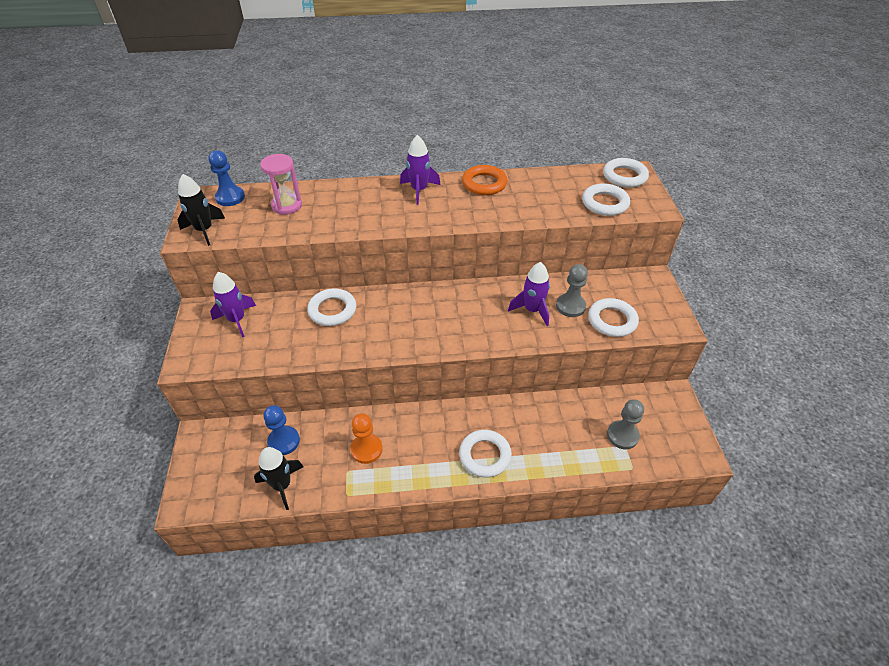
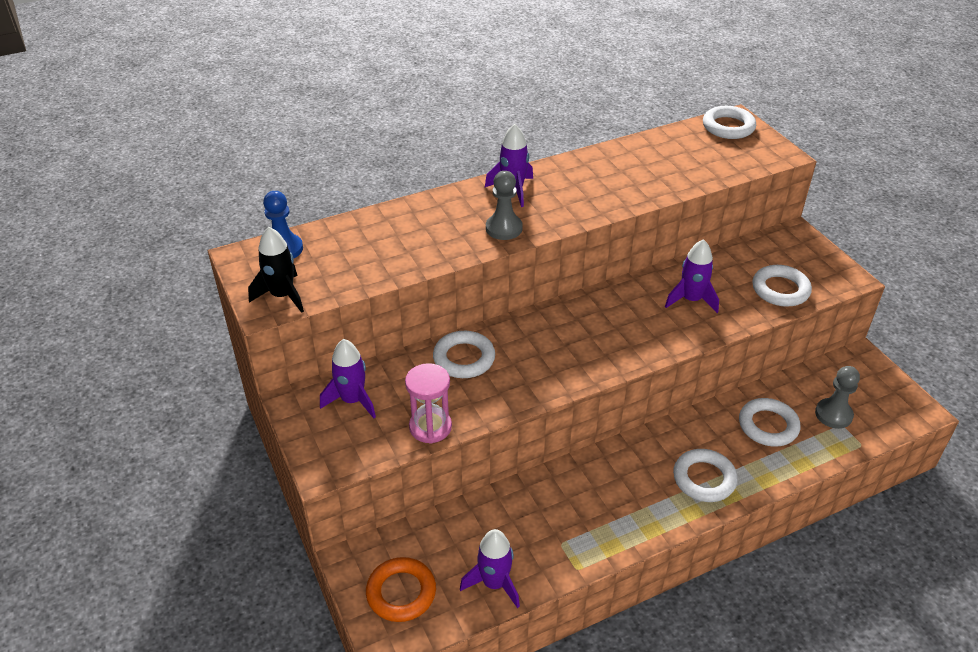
camera: 20 degrees left, 5 degrees down
(282, 485) = (494, 583): black rocket -> purple rocket
(284, 441) = (464, 534): blue pawn -> none
(287, 206) = (365, 243): pink hourglass -> pink hourglass (430, 427)
(366, 449) = (568, 513): orange pawn -> none
(484, 184) = (582, 167): orange ring -> orange ring (401, 592)
(570, 306) = (729, 285): grey pawn -> grey pawn (504, 228)
(605, 203) = (726, 161): white ring -> white ring (768, 426)

